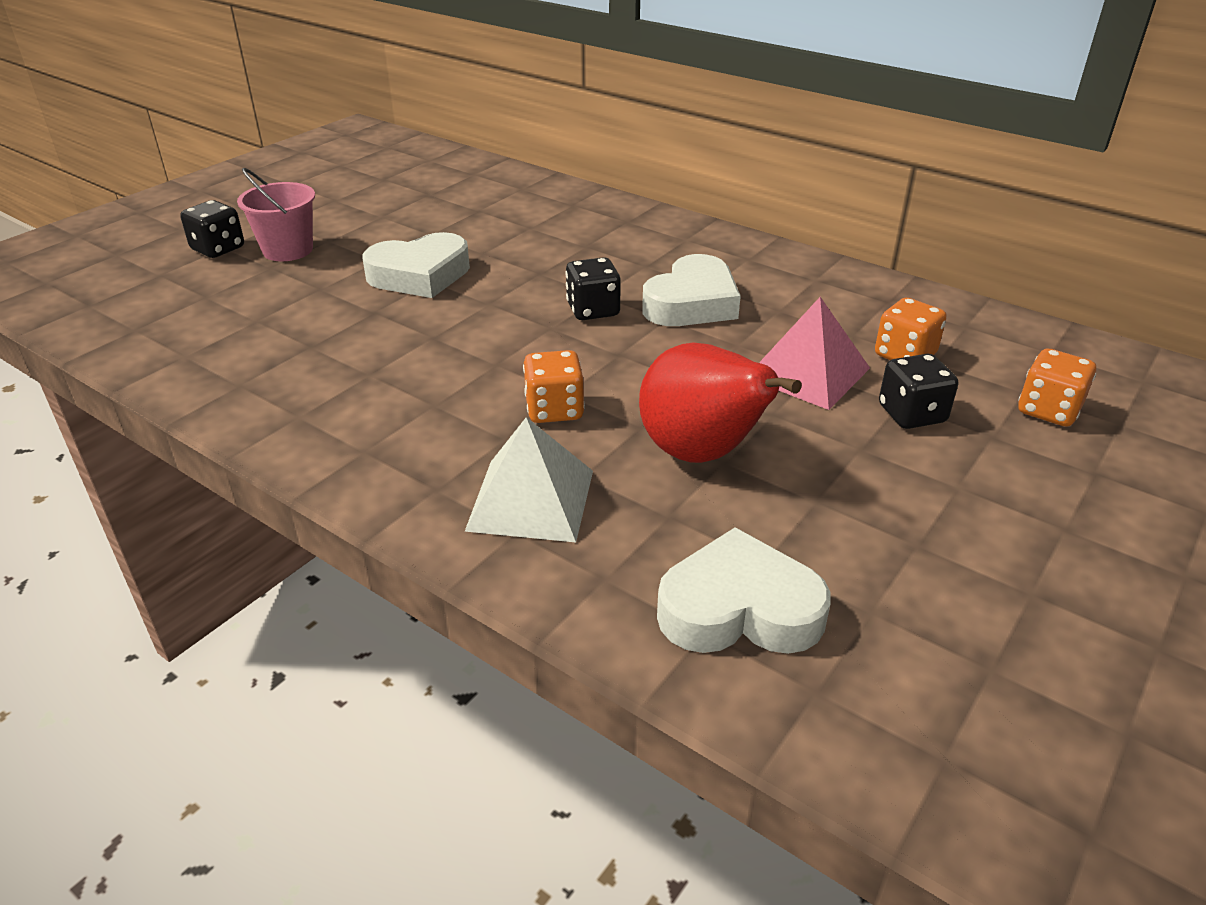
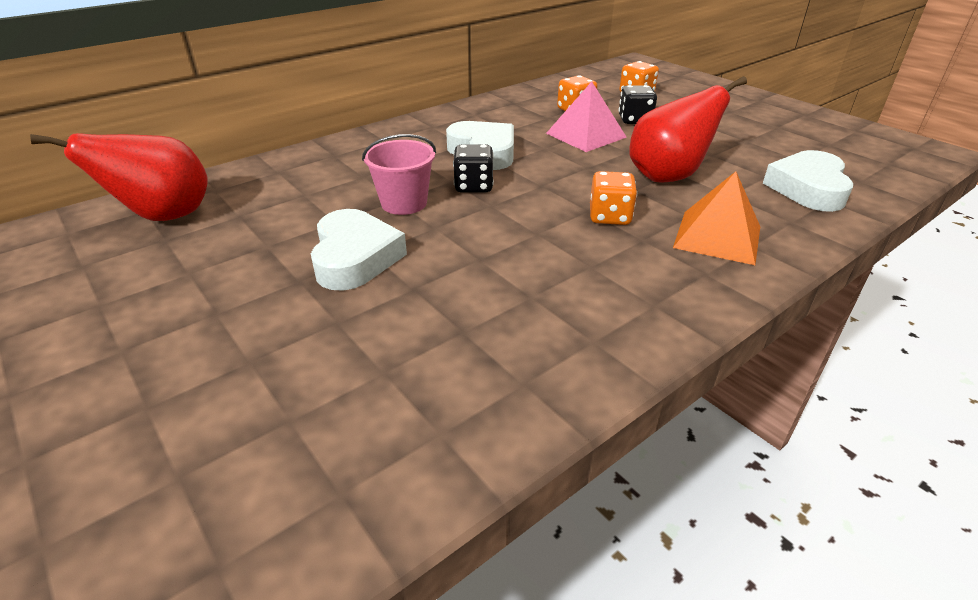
camera: 75 degrees left, 0 degrees up
(218, 249) = (147, 412): black dice -> none
(288, 250) = (213, 345): pink bucket -> pink bucket (404, 203)
(465, 183) = (164, 217): none -> red pear
(531, 499) = (717, 236): white pyramid -> orange pyramid

